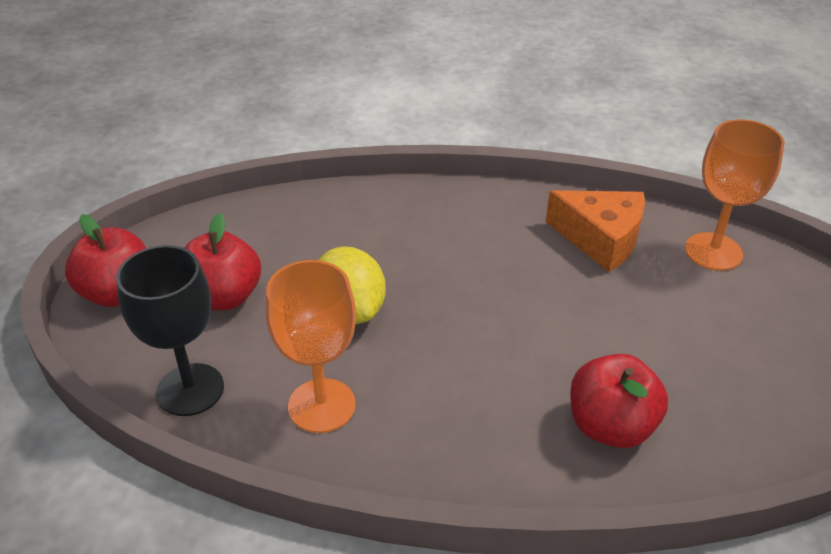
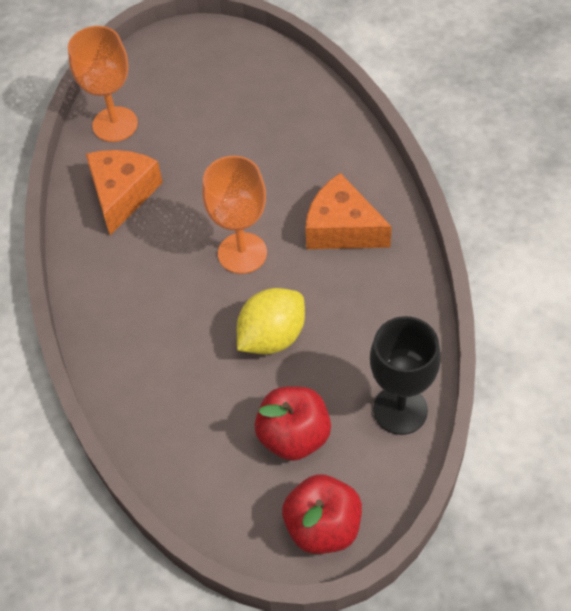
camera: 105 degrees left, 15 degrees up
(321, 405) = (375, 318): orange goblet -> orange goblet (242, 253)
(473, 414) = (342, 228): none -> orange cheese
(610, 426) = (318, 156): red apple -> none

